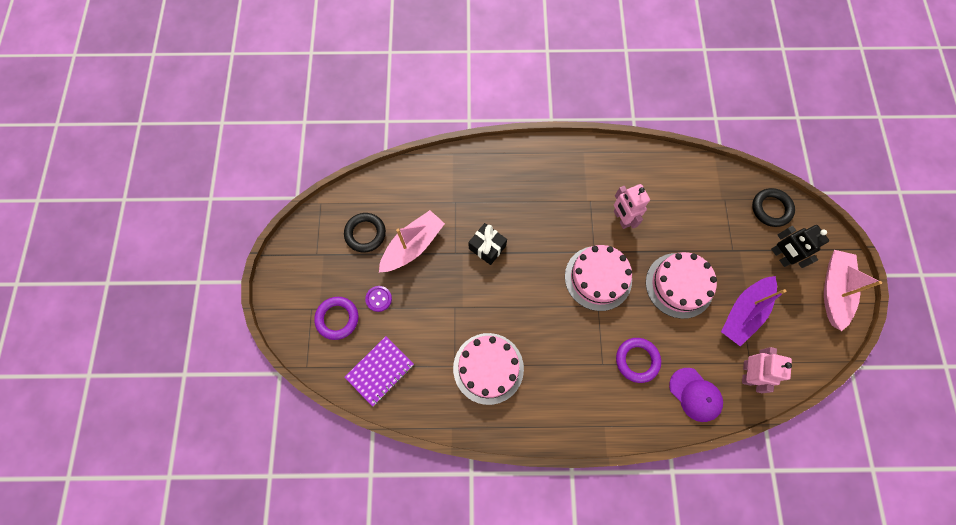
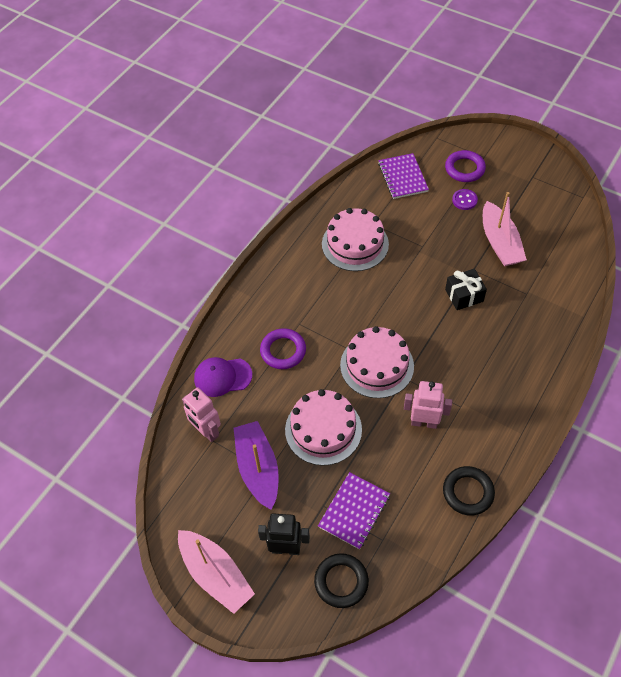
camera: 125 degrees right, 15 degrees down
(365, 234) = (533, 215): black ring -> black ring (468, 492)
(720, 227) = (354, 511): none -> purple notebook

